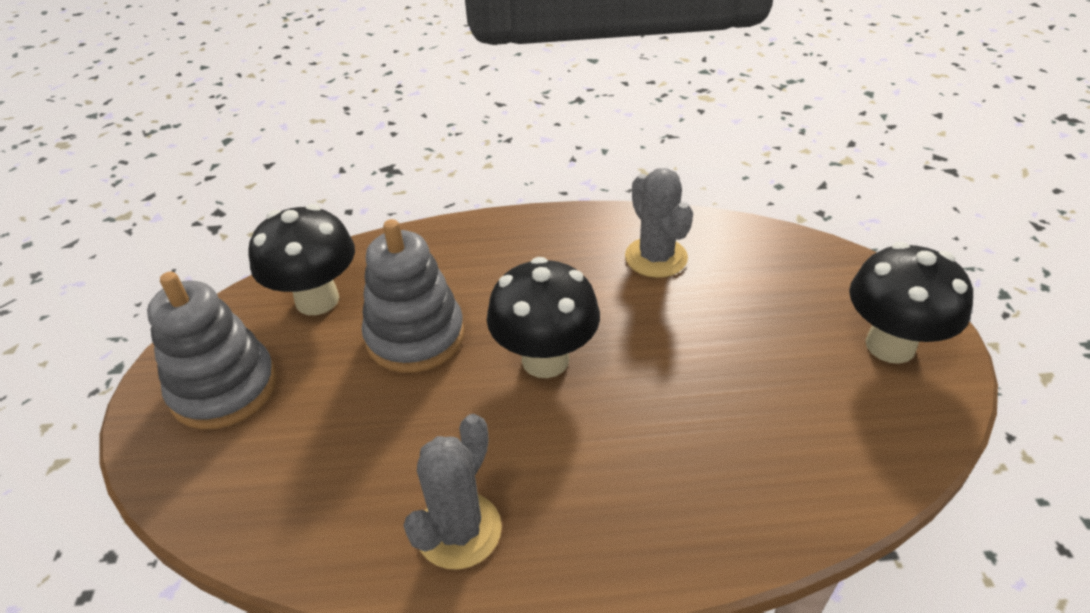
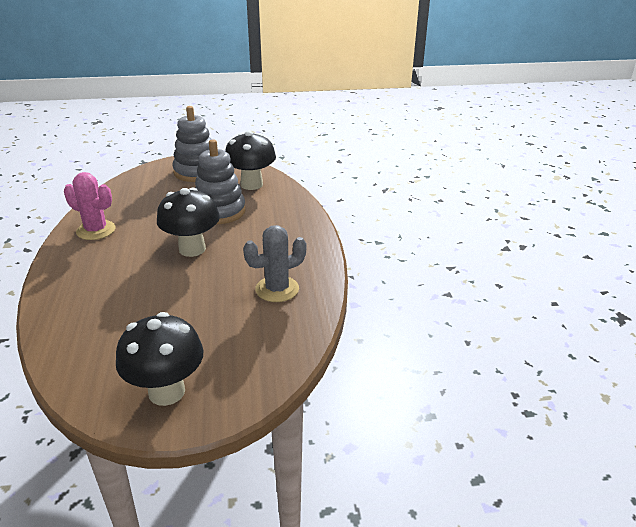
camera: 85 degrees right, 10 degrees down
(459, 530) = (96, 230): grey cactus -> pink cactus

